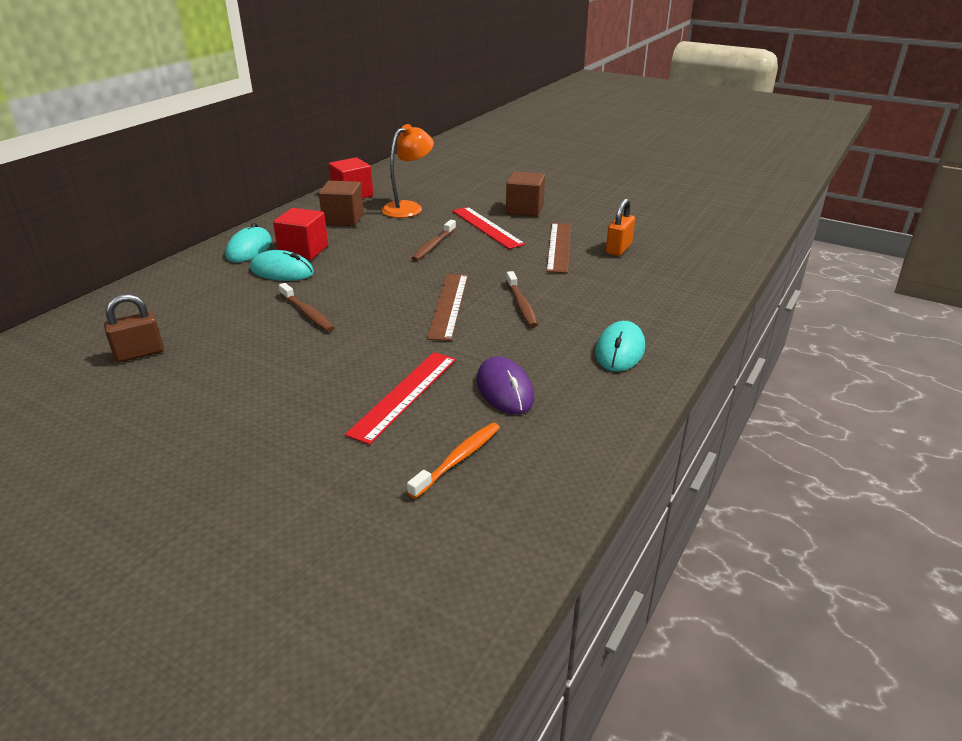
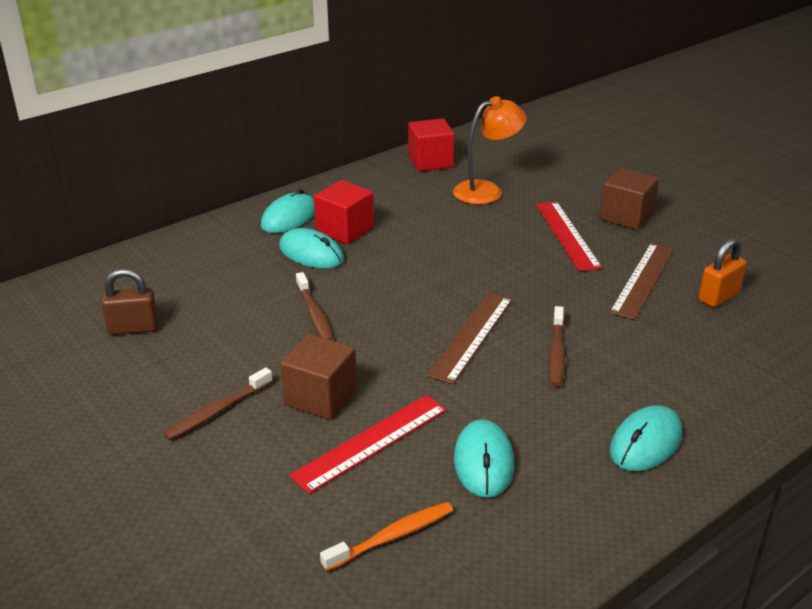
camera: 20 degrees right, 0 degrees up
(343, 219) = (405, 194): brown cube -> brown cube (320, 397)
(433, 245) = (491, 250): brown toothbrush -> brown toothbrush (217, 411)
(504, 389) = (483, 462): purple mouse -> turquoise mouse

